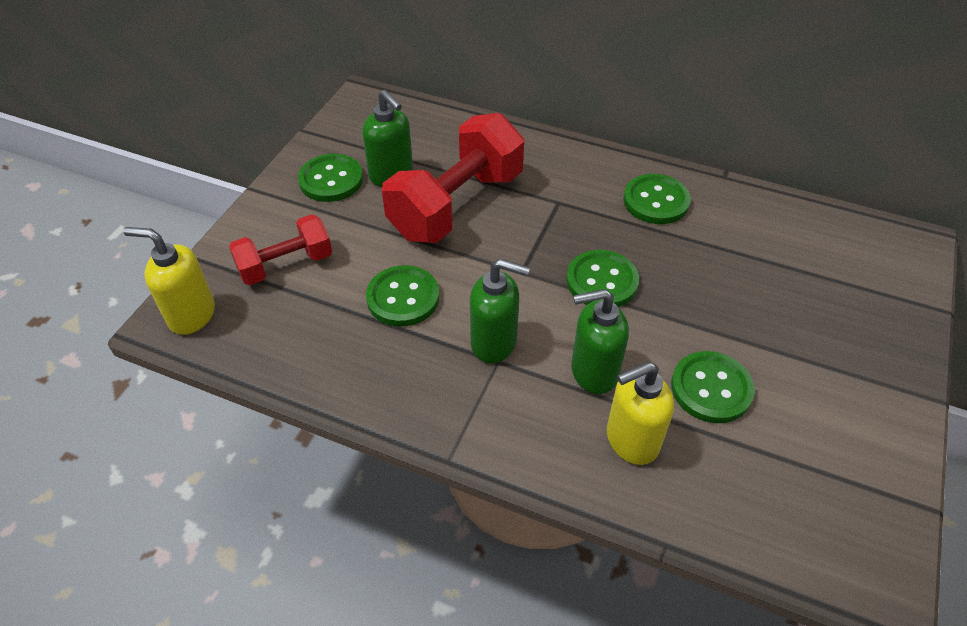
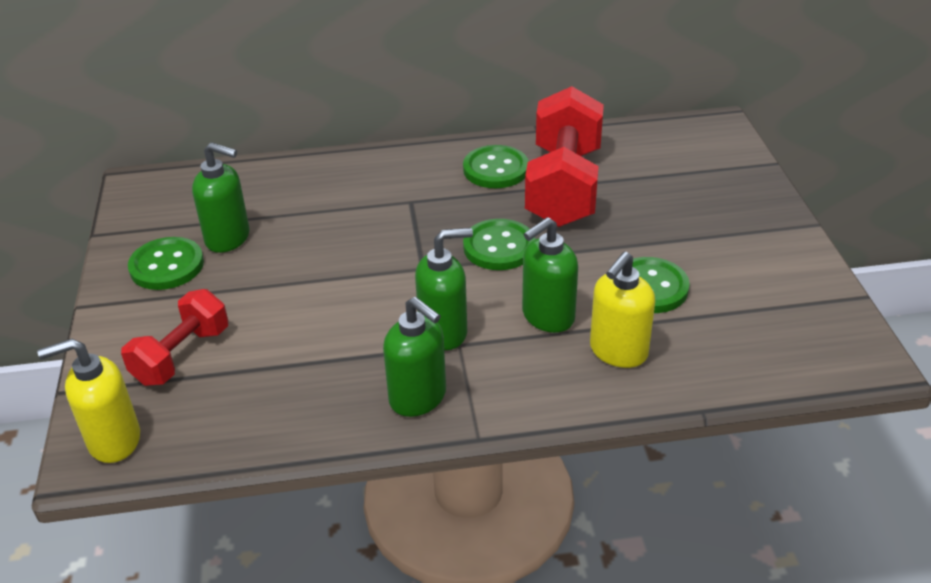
camera: 30 degrees left, 10 degrees down
(403, 298) = (328, 333): green button -> none
(428, 395) = (418, 398): none -> green soap dispenser
(456, 205) = (316, 239): red dumbbell -> red dumbbell (563, 186)

